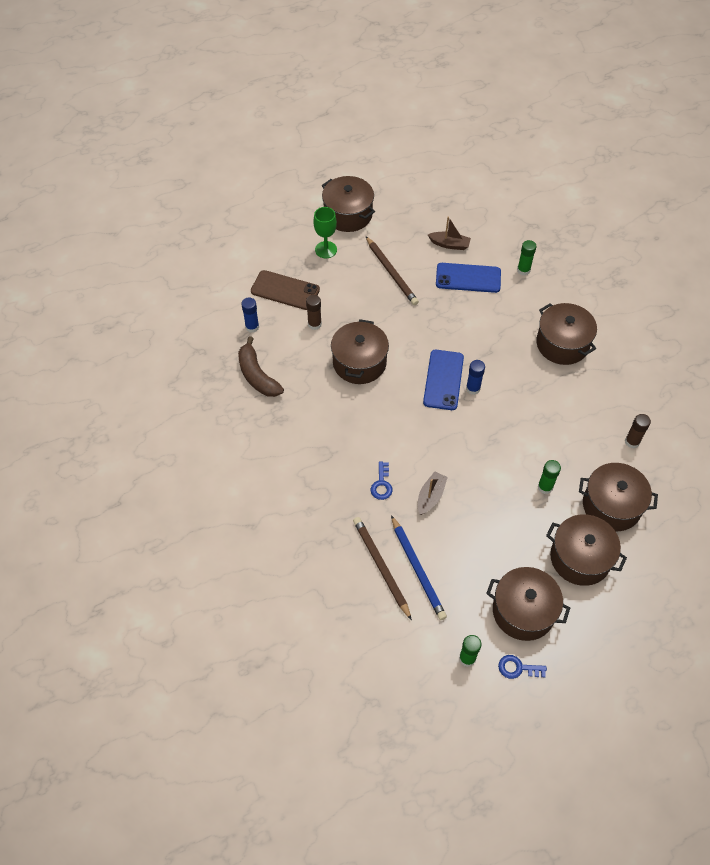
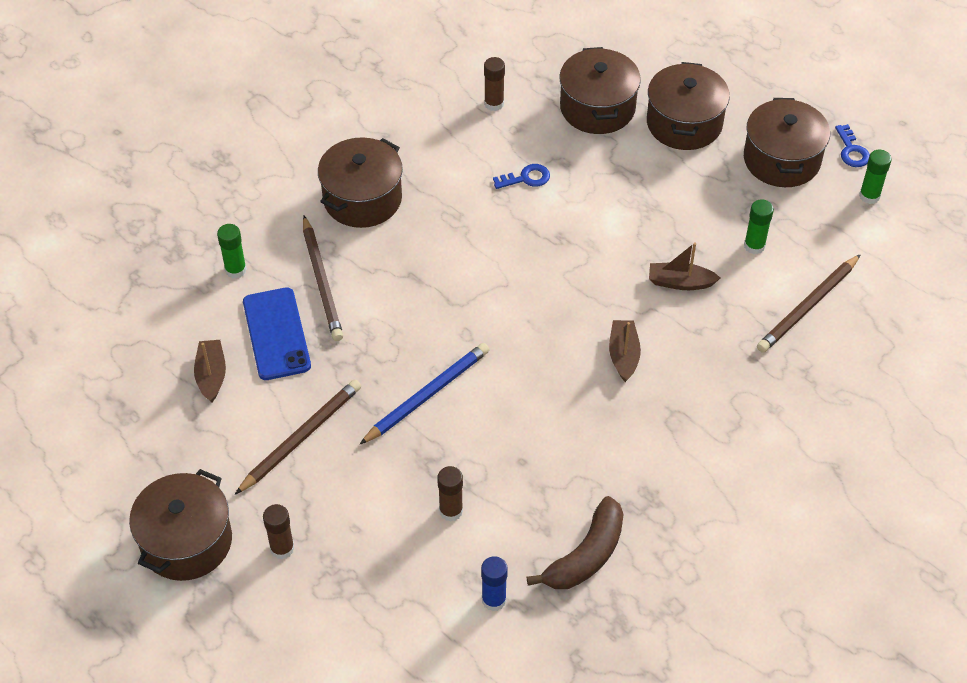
camera: 110 degrees left, 5 degrees down
(285, 290) = (397, 579): brown phone -> none
(326, 250) = (282, 548): green goblet -> brown glue stick
(359, 363) = (500, 426): brown pot -> none
(381, 484) = (691, 339): blue key -> blue key (526, 178)
(384, 442) = (623, 355): none -> brown boat
(417, 569) = (788, 269): blue pencil -> blue pencil (427, 395)
(443, 380) = (485, 316): blue phone -> none
(473, 388) = (485, 279): blue glue stick -> none
(500, 308) = (322, 281): none -> brown pencil
(545, 487) = (604, 172): green glue stick -> green glue stick (754, 246)

